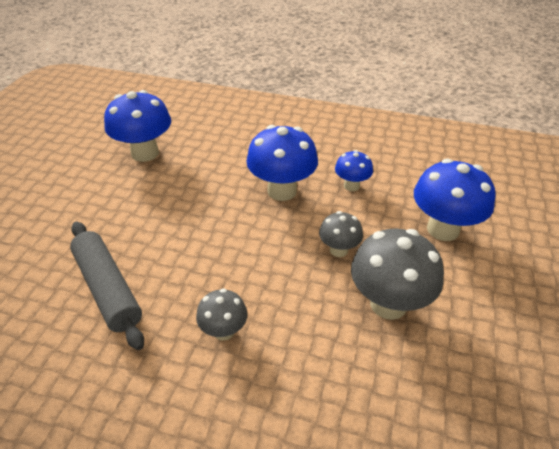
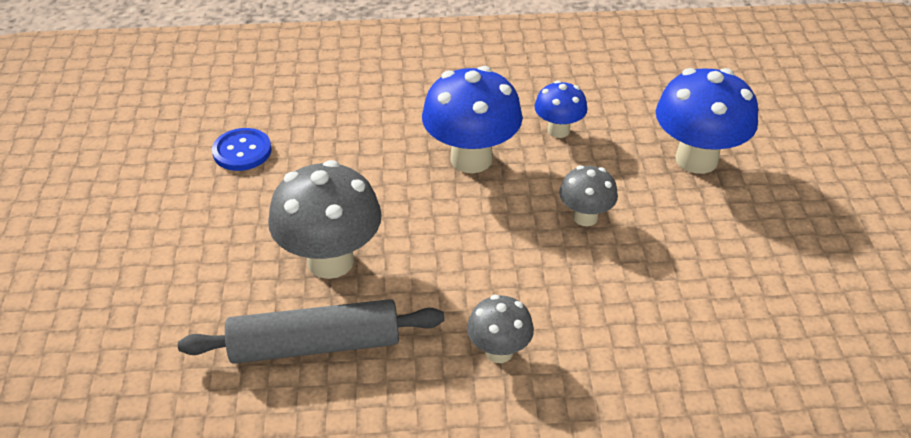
camera: 20 degrees left, 0 degrees up
(108, 289) = (315, 345): grey rolling pin -> grey rolling pin turned 45 degrees counterclockwise
(145, 153) = (242, 151): blue mushroom -> blue button
(388, 304) = (675, 265): grey mushroom -> grey mushroom (330, 261)

